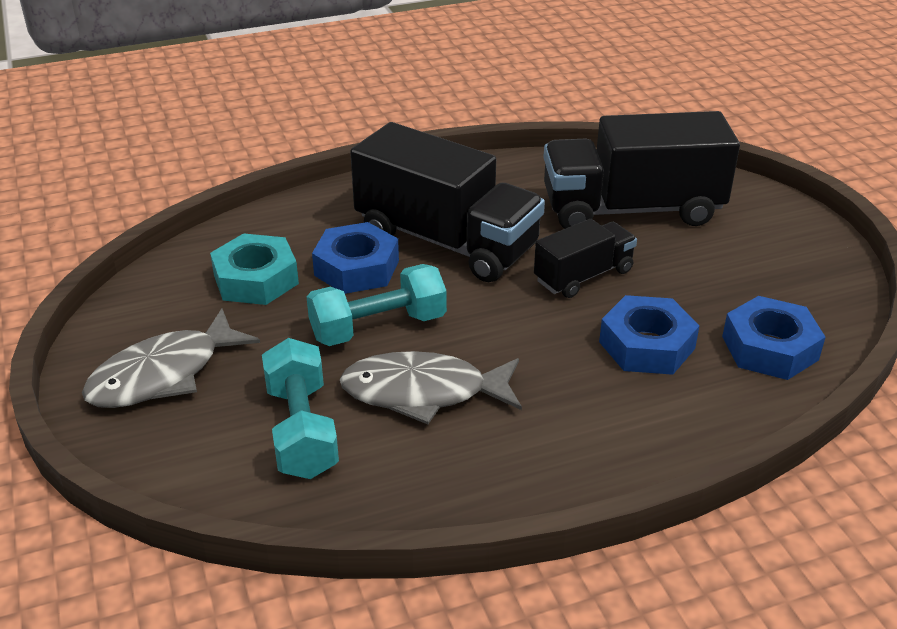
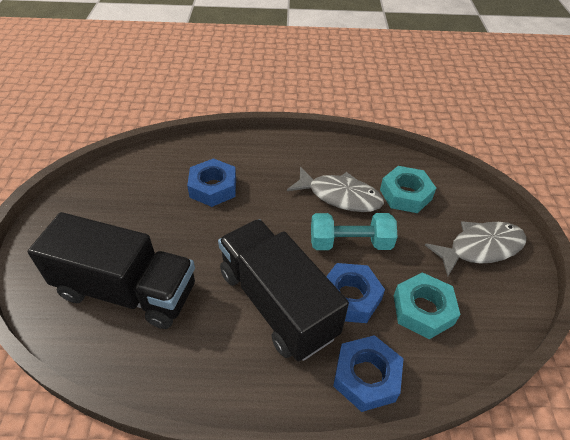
camera: 160 degrees left, 10 degrees up
(301, 430) = (405, 194): turquoise dumbbell -> turquoise nut
(583, 276) = (209, 242): black truck -> none
(770, 348) = (156, 169): blue nut -> blue nut (366, 377)

